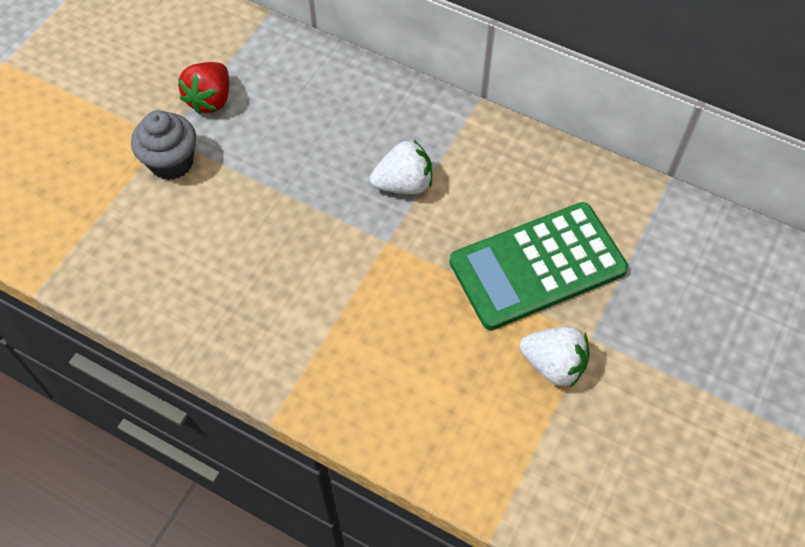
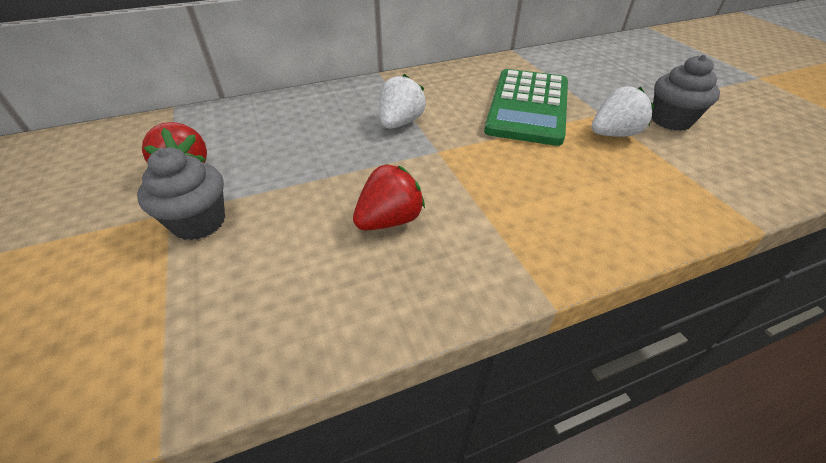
camera: 50 degrees left, 15 degrees down
(270, 270) = (389, 220): none -> red strawberry
(638, 407) = (670, 120): none -> grey cupcake

